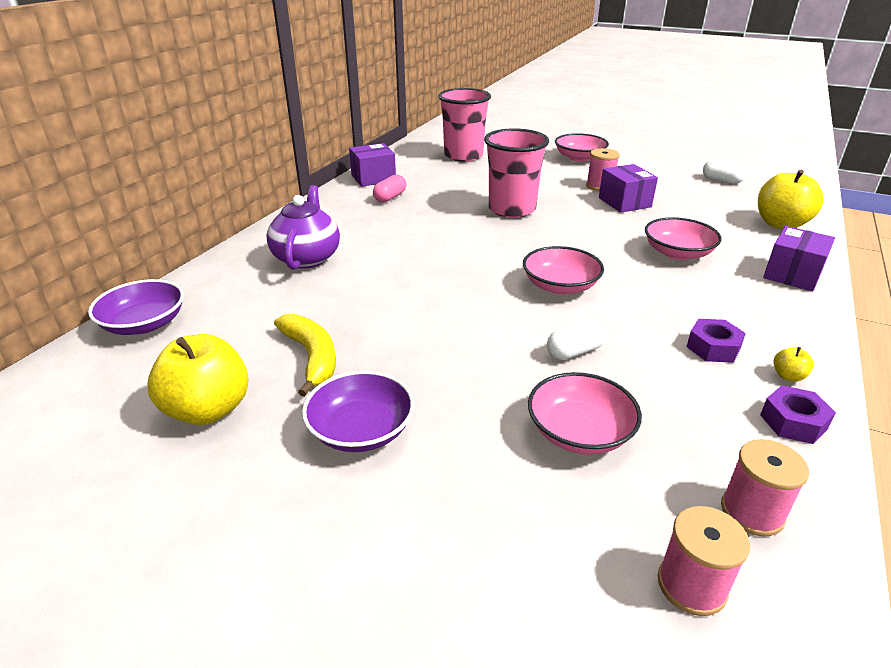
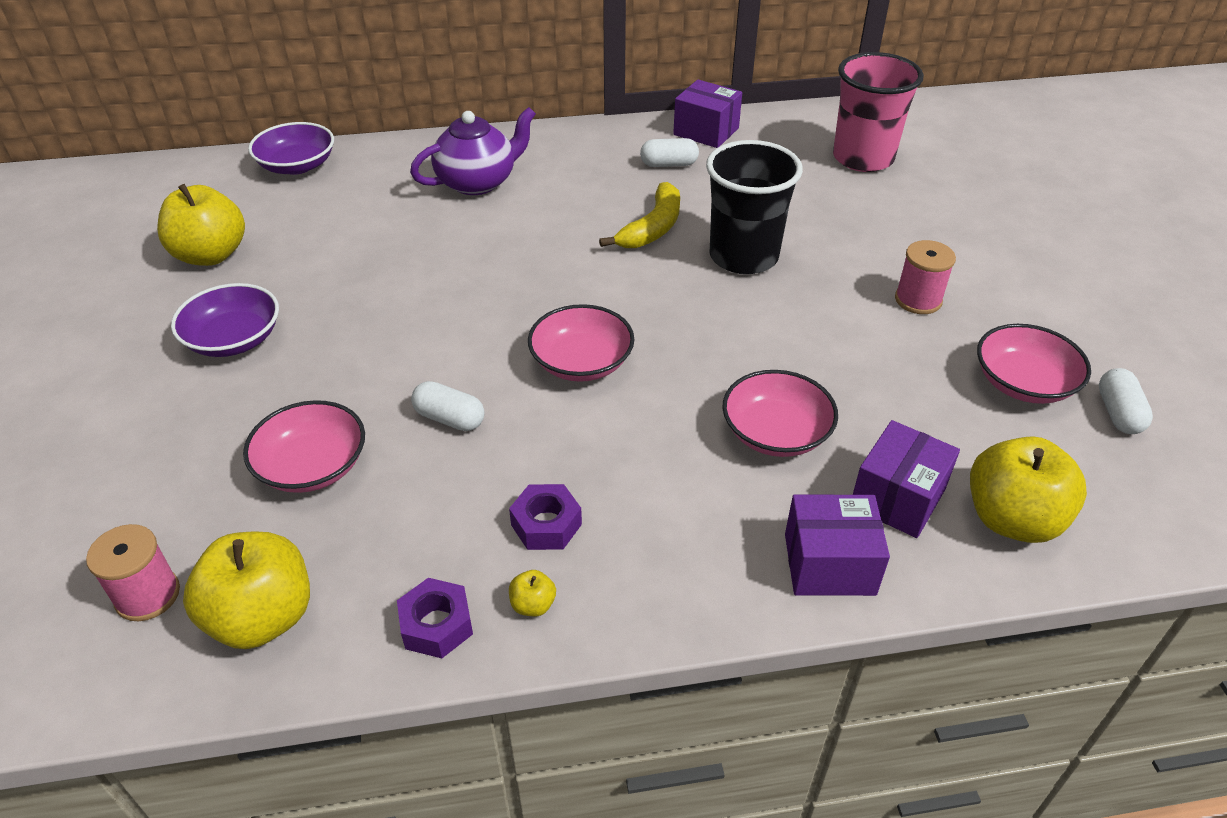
camera: 55 degrees right, 10 degrees up
(311, 357) = (314, 267): yellow banana -> yellow banana (652, 228)
(390, 197) = (669, 164): pink capsule -> white capsule
(511, 209) = (743, 256): pink cup -> black cup
(579, 158) = (1001, 248): pink bowl -> pink bowl (1023, 383)
(624, 202) = (888, 339): purple box -> purple box (897, 498)
(752, 512) = (262, 617): pink spool -> yellow apple

